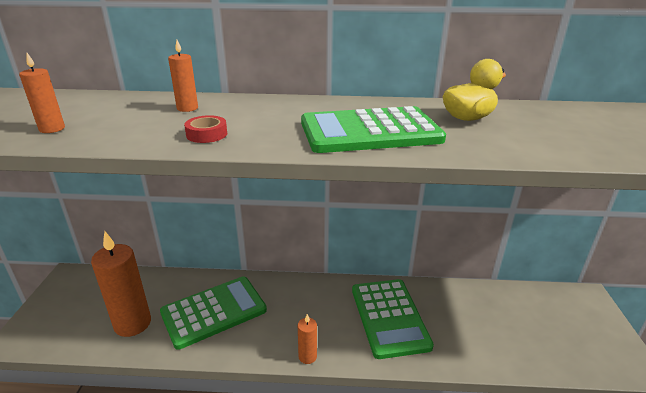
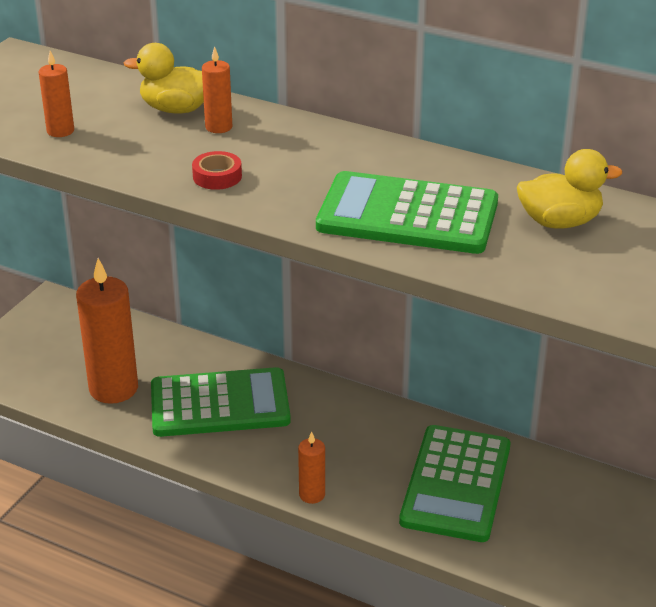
camera: 25 degrees right, 5 degrees up
(148, 104) = (176, 109): none -> yellow duck

